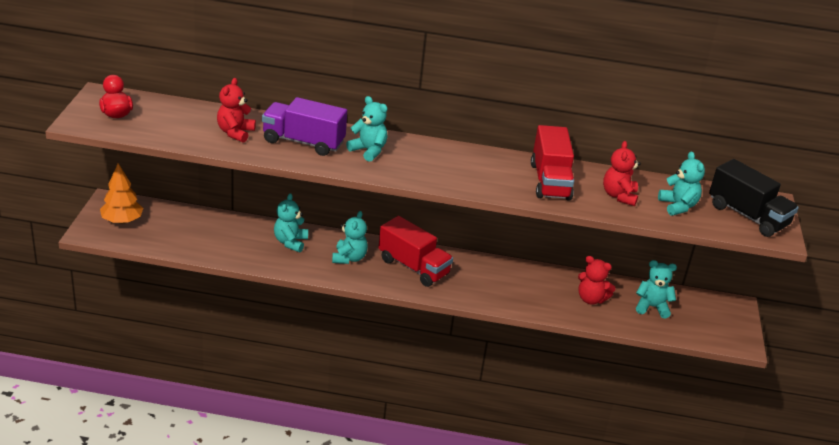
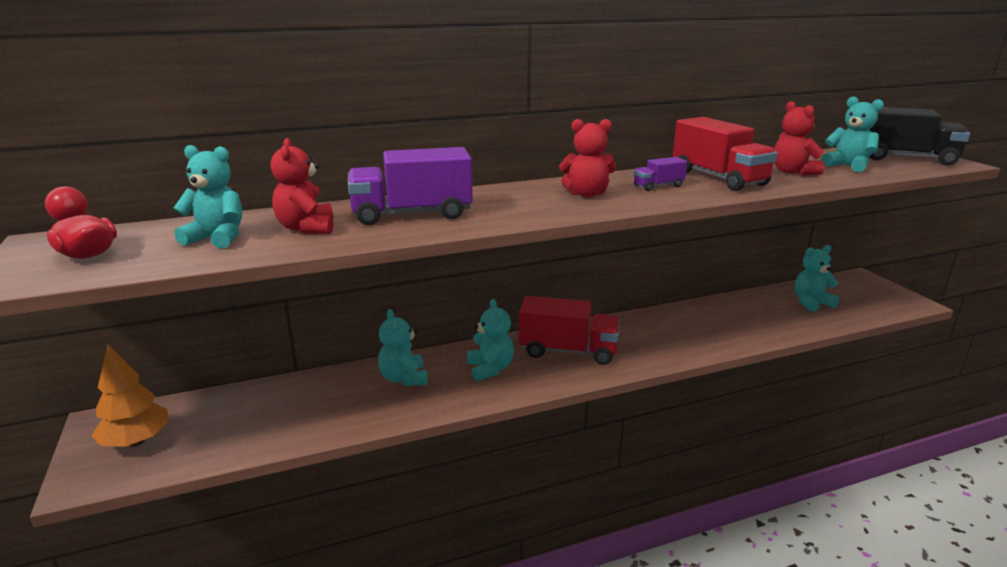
camera: 25 degrees left, 10 degrees down
(368, 151) = (501, 202): turquoise teddy bear -> turquoise teddy bear (217, 238)
(493, 173) = (658, 186): none -> purple truck
(591, 299) = (758, 315): red teddy bear -> red teddy bear (586, 194)

